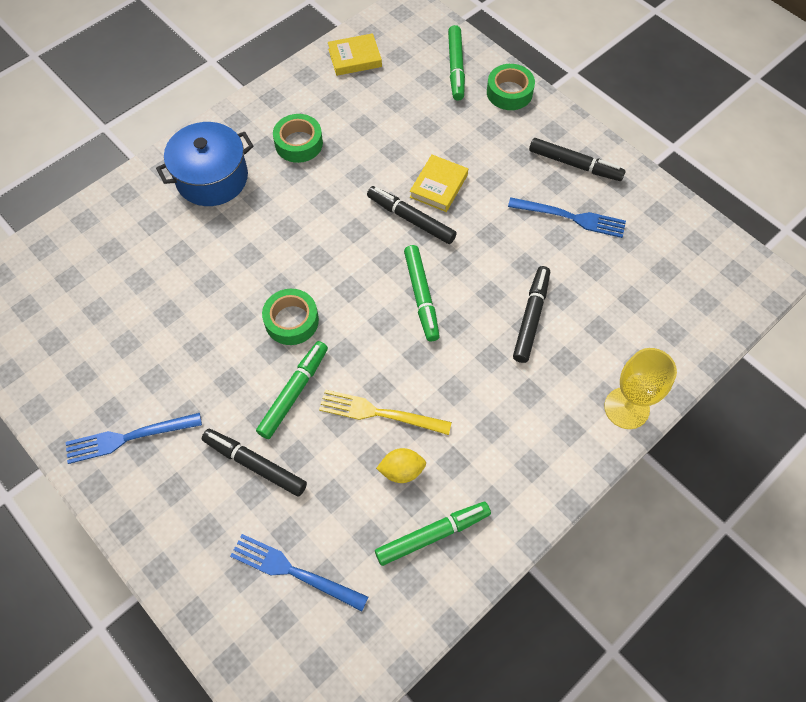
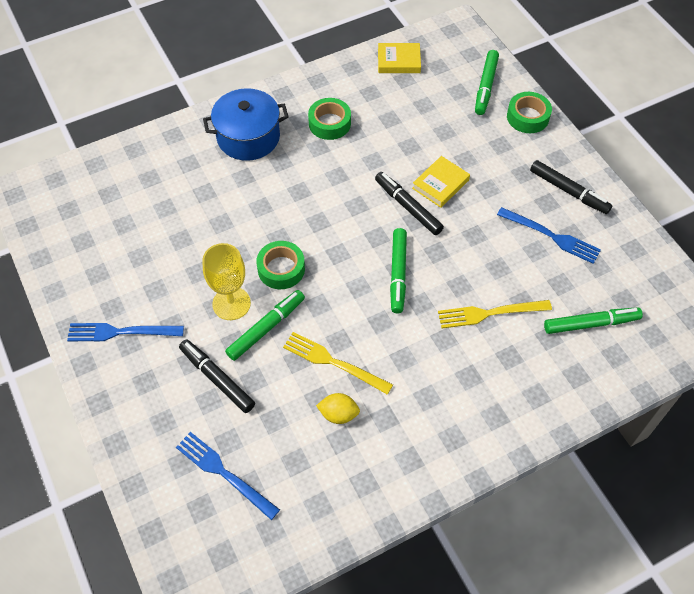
camera: 15 degrees right, 5 degrees down
(432, 535) = (349, 473): green marker -> green marker (591, 324)
(531, 317) = (489, 313): black marker -> yellow fork
(626, 408) = (553, 410): yellow goblet -> yellow goblet (231, 303)

